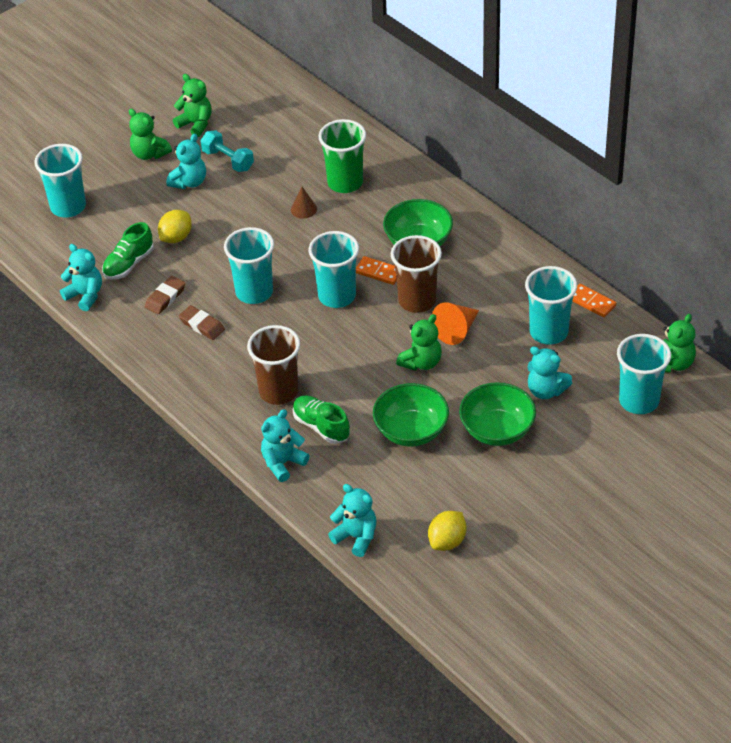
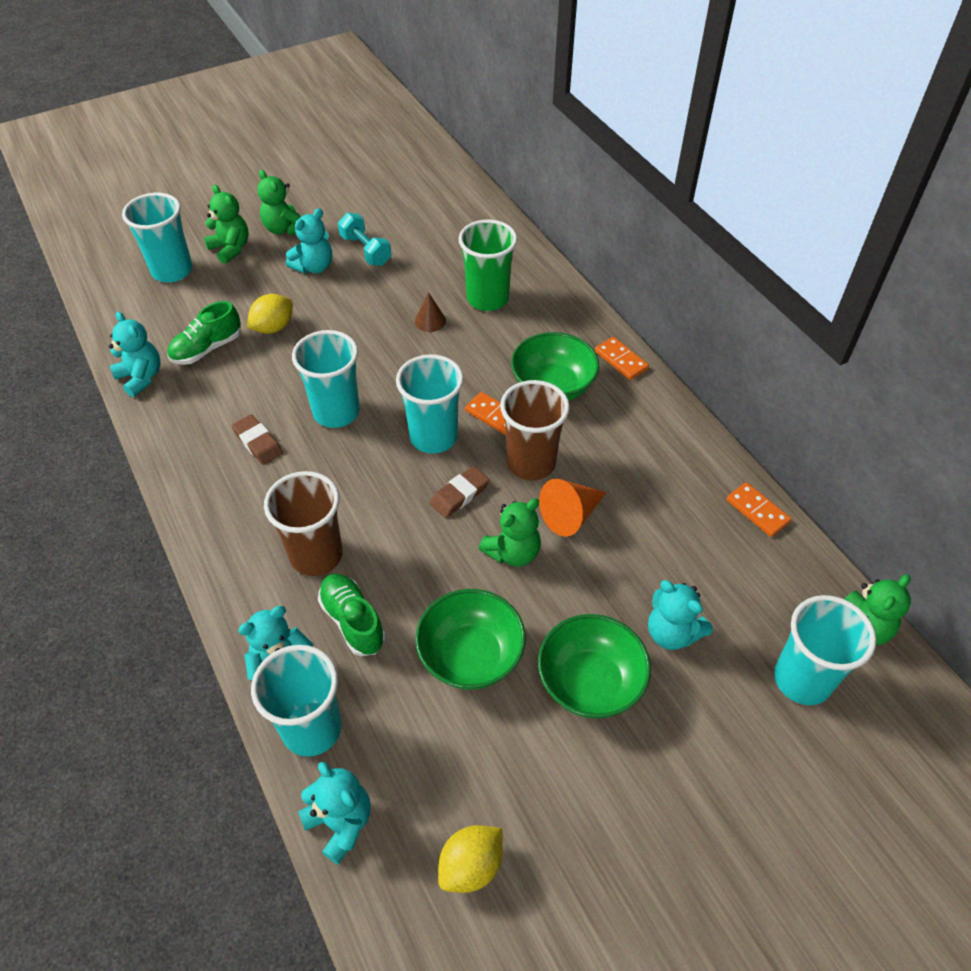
camera: 10 degrees right, 5 degrees up
(165, 297) = (230, 398): brown eraser -> brown eraser (459, 494)
(196, 124) = (346, 206): green teddy bear -> green teddy bear (231, 249)
(466, 212) = (621, 360): none -> orange domino
(548, 332) = (692, 543): turquoise cup -> turquoise cup (312, 729)

